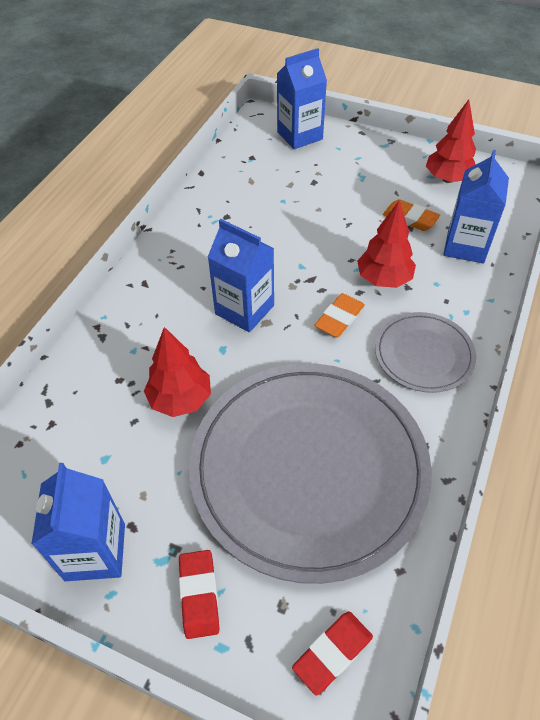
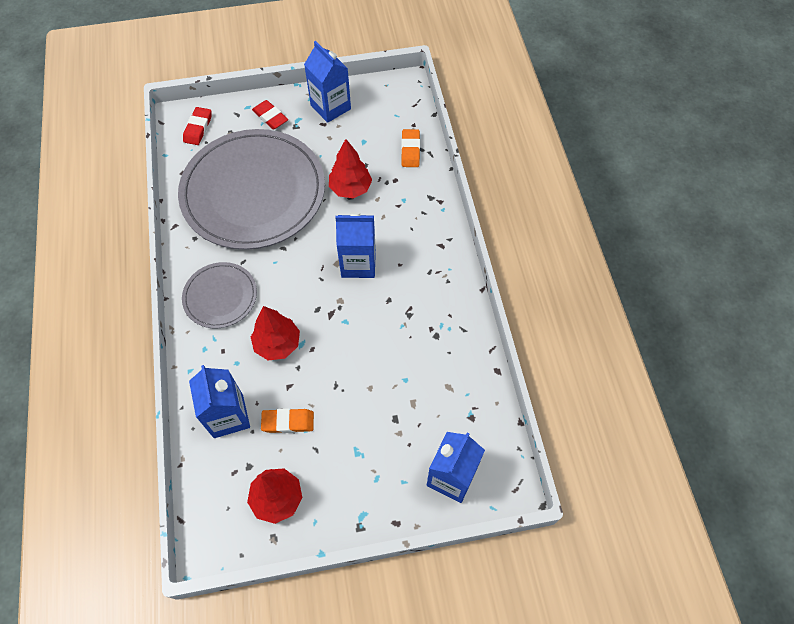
camera: 145 degrees right, 10 degrees up
(339, 318) = (291, 292): orange eraser -> orange eraser (410, 150)

